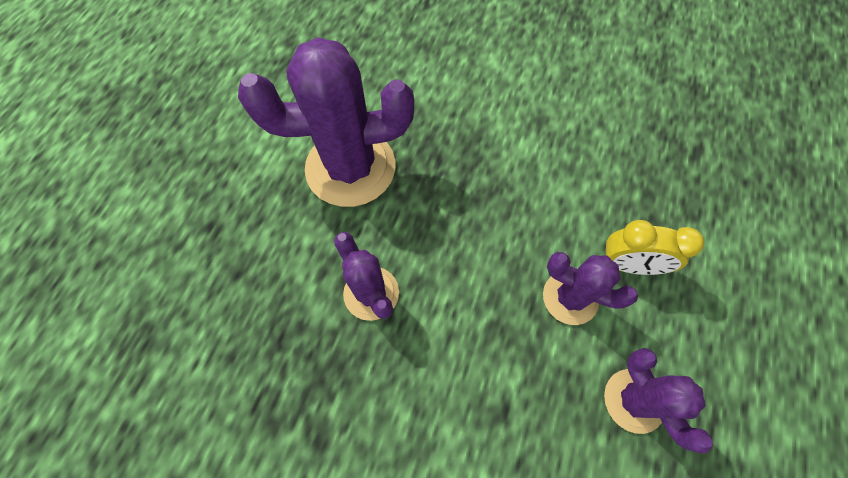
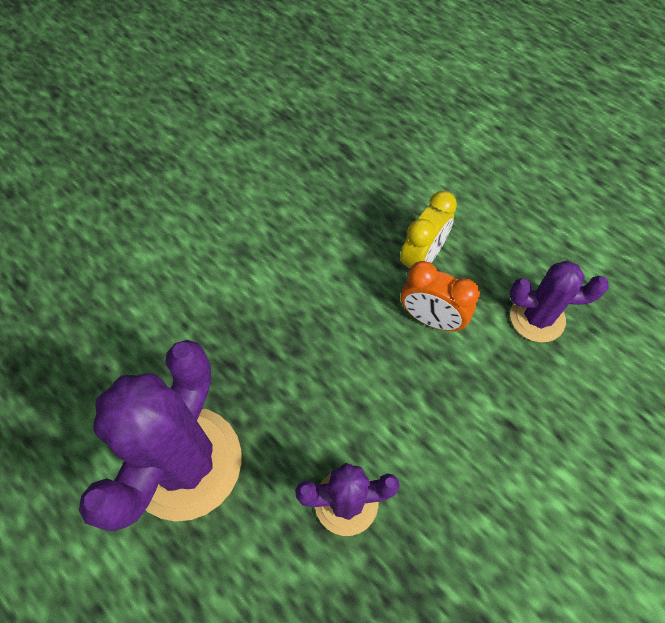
camera: 65 degrees left, 5 degrees down
(570, 297) = (431, 319): purple cactus -> orange clock

